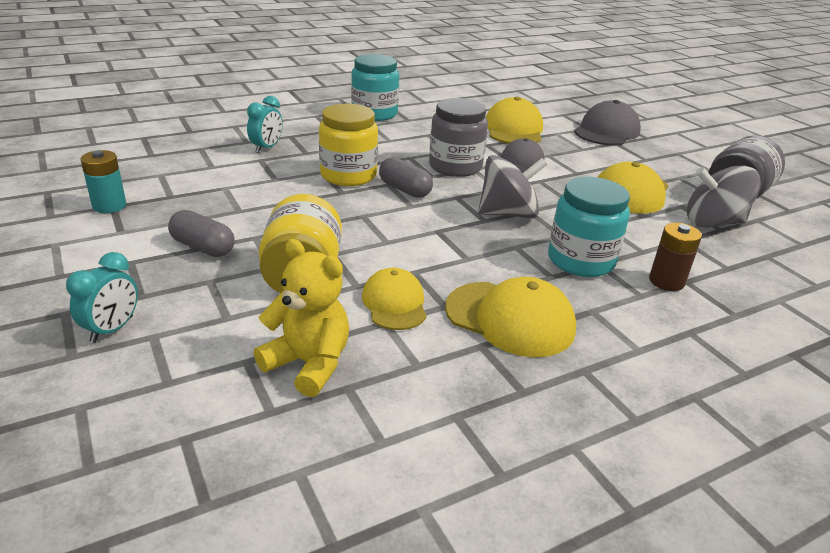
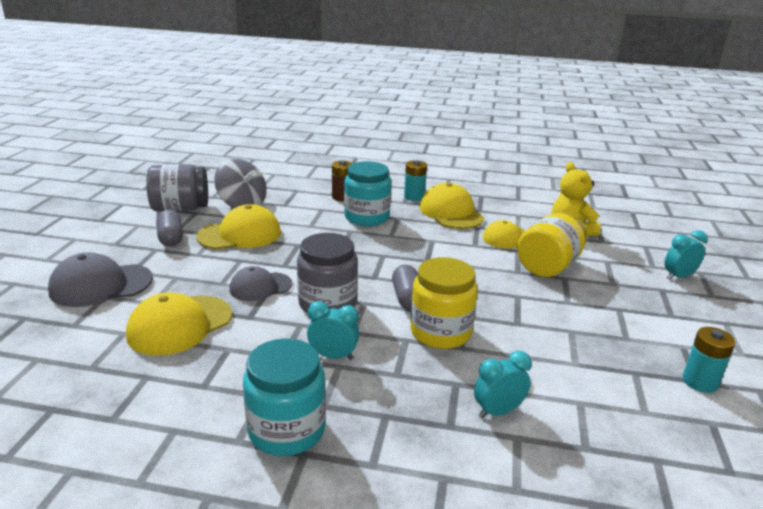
camera: 140 degrees left, 5 degrees down
(203, 247) = (612, 307): grey capsule -> grey capsule (170, 238)
(400, 142) = (333, 356): none -> turquoise clock
(507, 214) = (359, 253): grey spinning top -> none
(600, 330) = (414, 197): none -> turquoise battery

